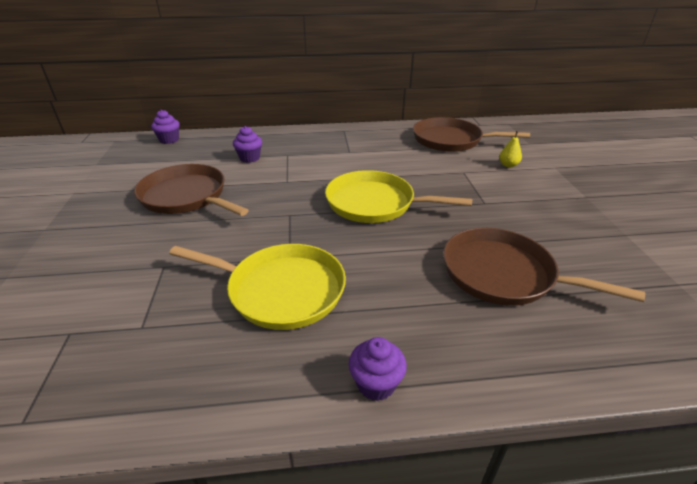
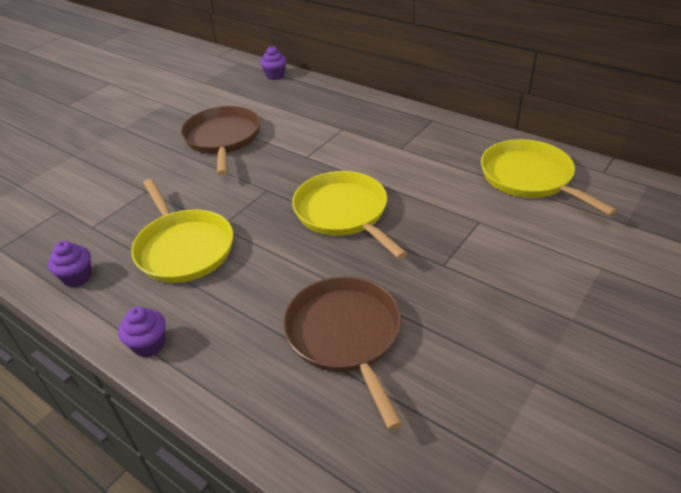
camera: 45 degrees right, 5 degrees up
(249, 158) = (309, 119): purple cupcake -> purple cupcake (77, 277)
(451, 140) = (530, 178): brown pan -> yellow pan
(508, 165) = (545, 238): yellow pear -> none

